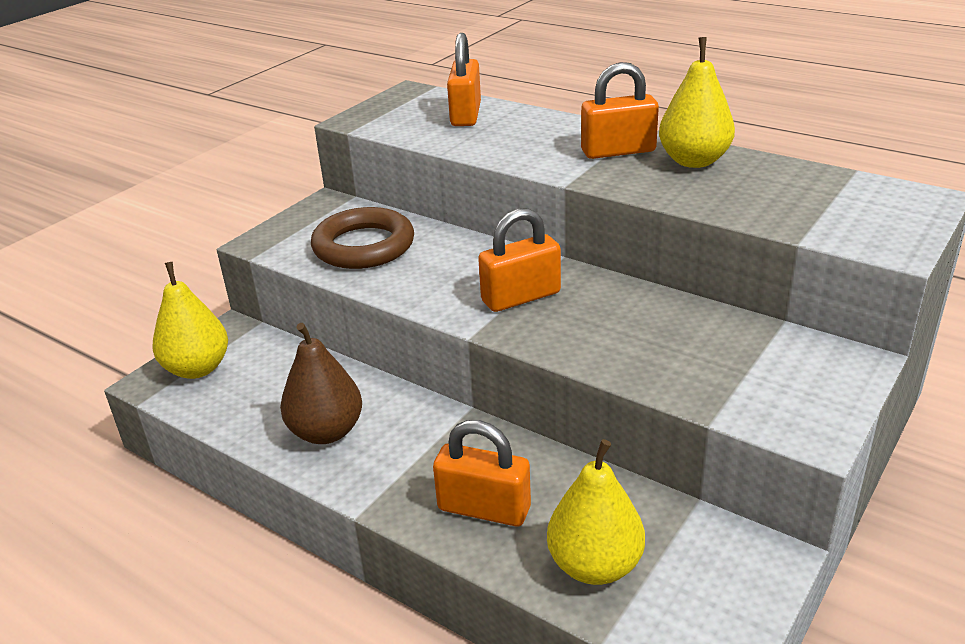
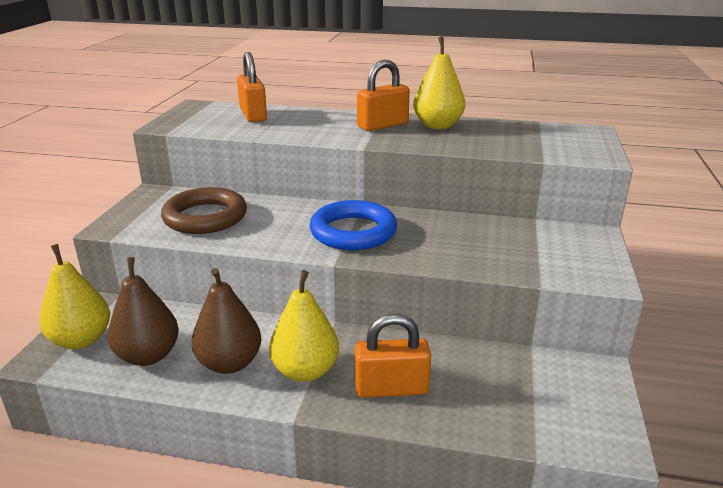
camera: 25 degrees left, 5 degrees down
(251, 402) = (148, 356): none -> brown pear
(521, 297) = (353, 232): orange padlock -> blue ring
(595, 565) = (495, 406): yellow pear -> yellow pear (305, 371)

